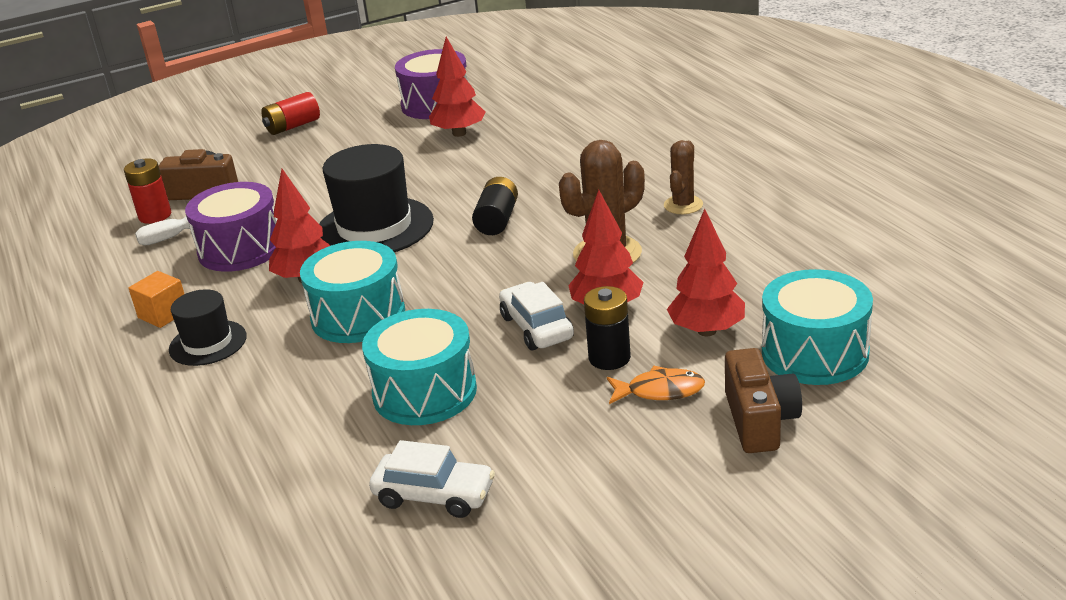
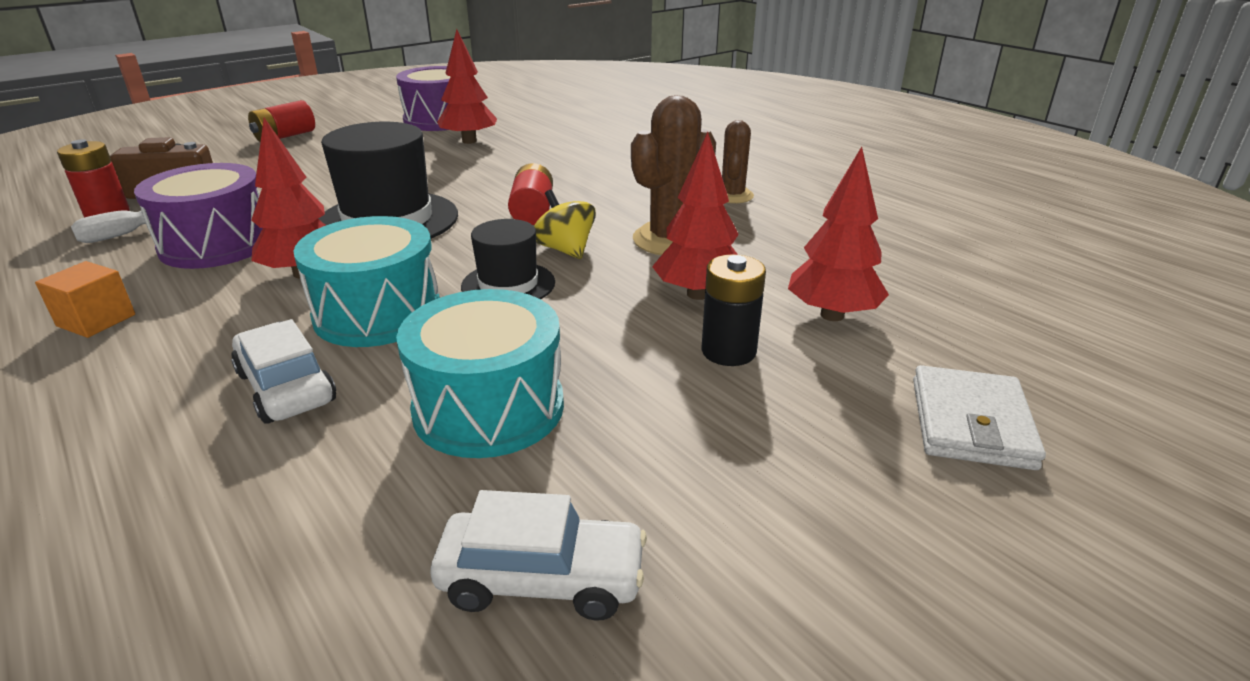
camera: 15 degrees left, 0 degrees up
(208, 343) = (158, 355): black hat -> black hat (508, 284)
(497, 220) = (532, 211): black battery -> red battery
(514, 261) = (565, 250): none -> yellow spinning top
(536, 327) = (619, 319): white car -> white car (286, 387)
(660, 391) = (816, 390): orange fish -> none
(759, 420) = (971, 423): brown camera -> white wallet
(815, 353) = (977, 335): turquoise drum -> none

